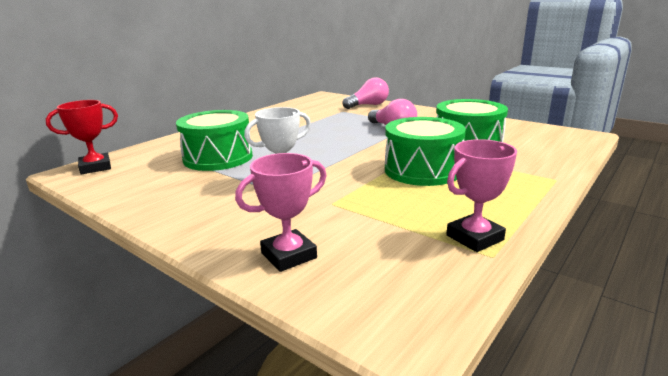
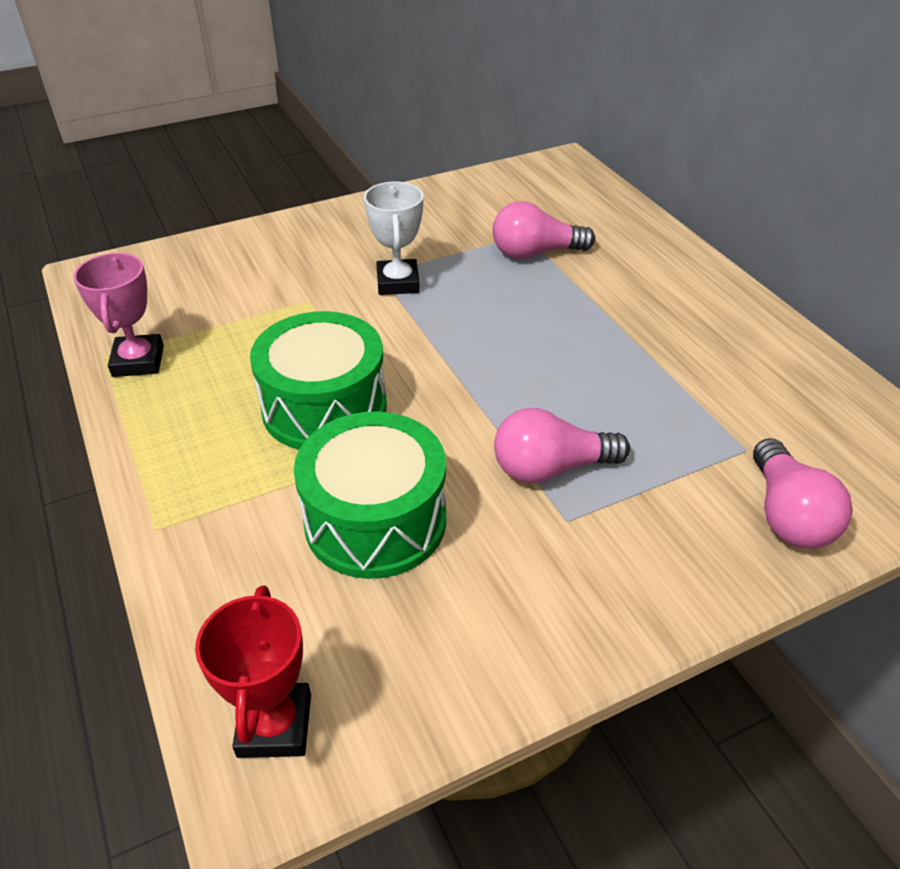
camera: 115 degrees right, 20 degrees up
(95, 167) = (568, 175): red trophy -> red trophy (274, 725)
(218, 157) = (535, 253): green drum -> pink light bulb
(288, 255) = (239, 253): pink trophy -> none

